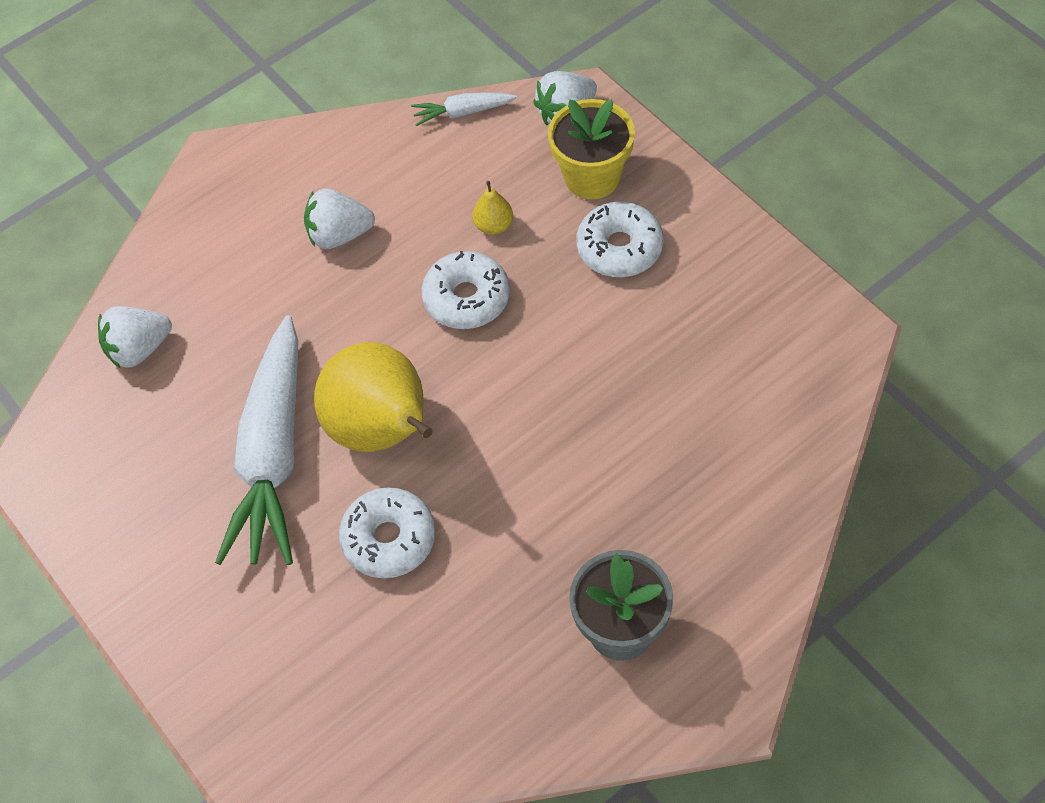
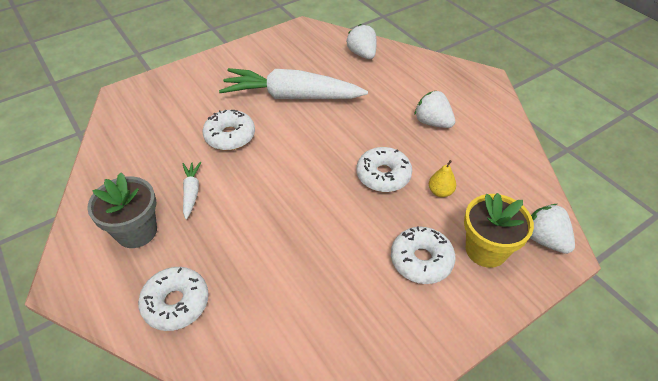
camera: 90 degrees right, 10 degrees down
(339, 235) = (432, 122): white strawberry -> white strawberry turned 45 degrees counterclockwise
(382, 431) = (297, 136): yellow pear -> none
(462, 112) = (536, 181): white carrot -> white carrot (191, 192)
(736, 533) = (176, 303): none -> white donut

